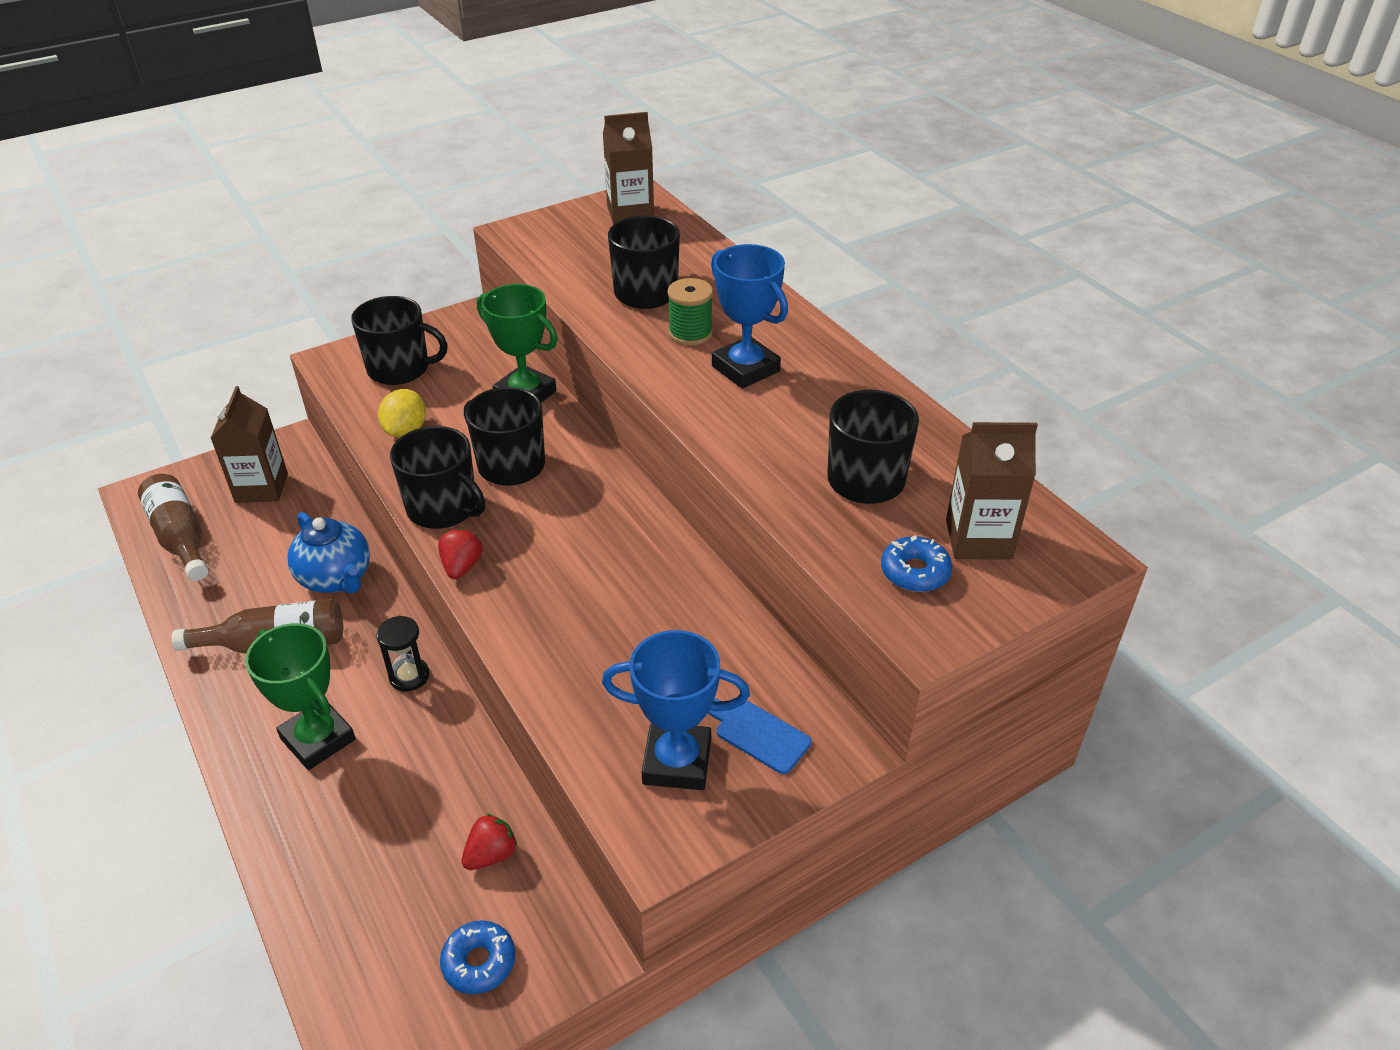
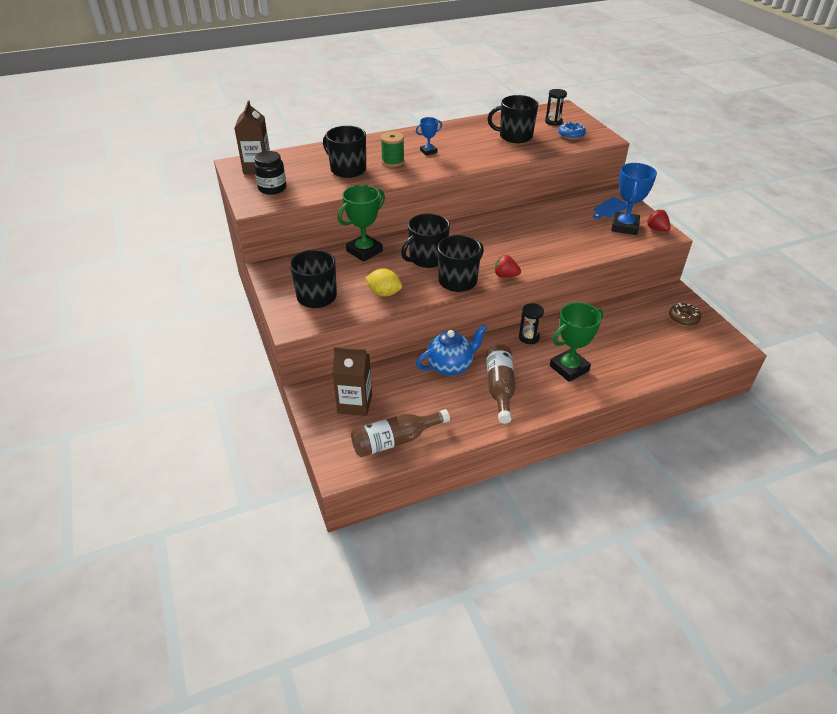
camera: 80 degrees left, 0 degrees up
(479, 962) = (683, 318): blue donut -> brown donut
(491, 855) = (633, 314): red strawberry -> red strawberry (657, 229)
(567, 237) = (272, 188): none -> black jar
(745, 369) = (428, 151): blue trophy -> blue trophy, size x0.54
(978, 539) = (553, 122): brown carton -> black hourglass

